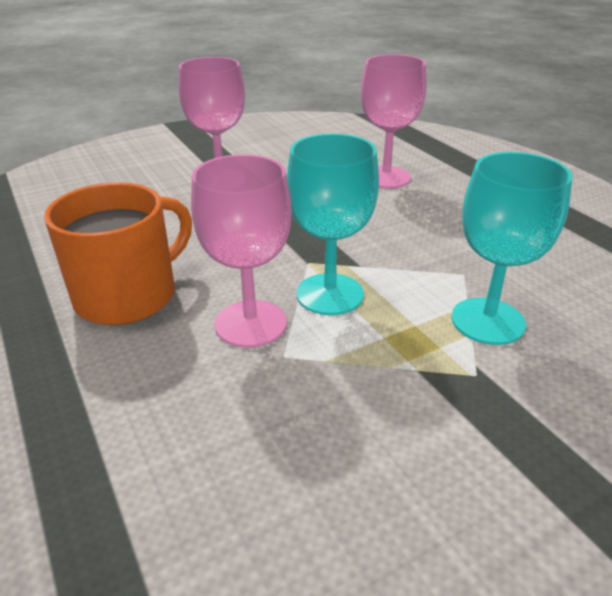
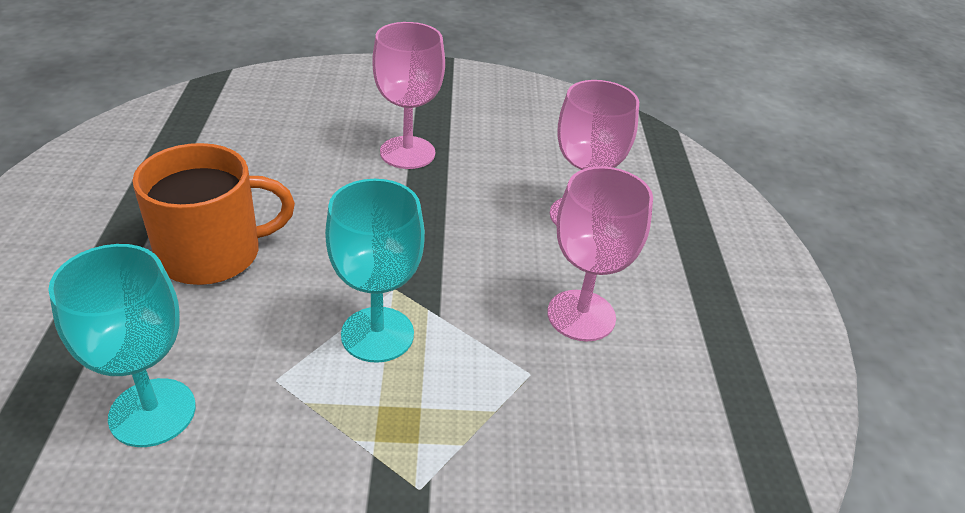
camera: 25 degrees right, 5 degrees up
(251, 323) = (280, 332): pink goblet -> pink goblet (581, 315)
(487, 321) = (493, 439): turquoise goblet -> turquoise goblet (152, 412)

